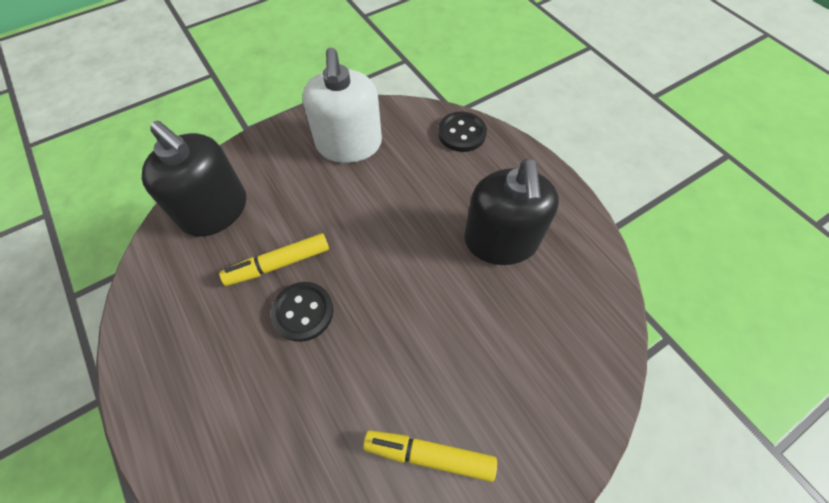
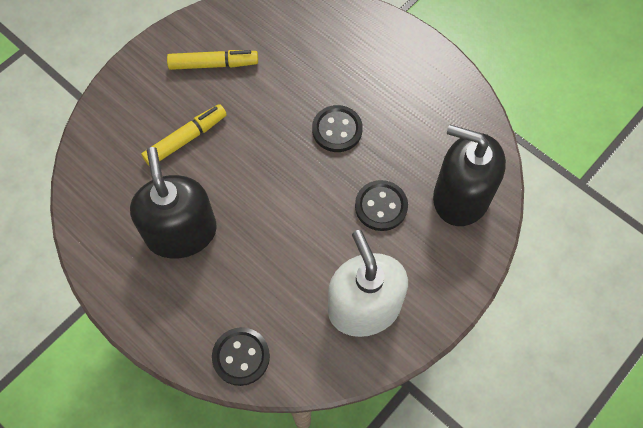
camera: 165 degrees right, 5 degrees up
(279, 264) = (375, 162): yellow marker -> yellow marker (185, 139)
(295, 219) = (381, 206): none -> black button

